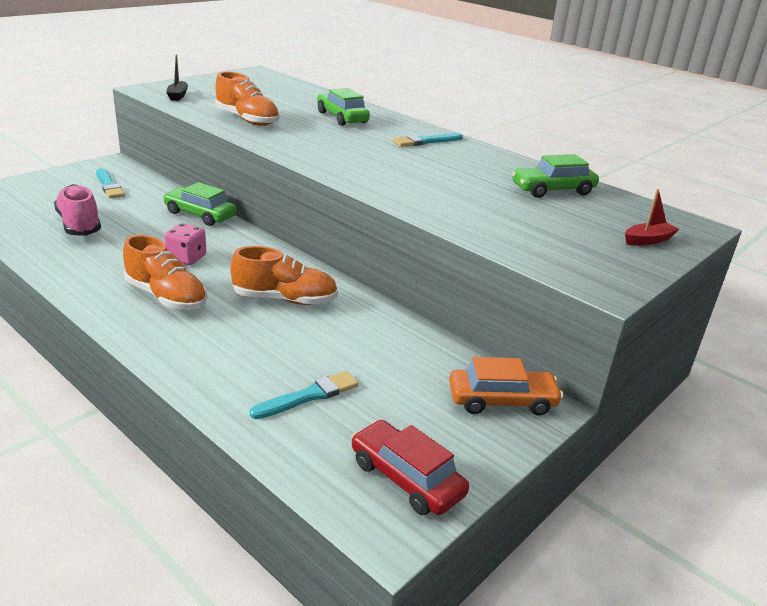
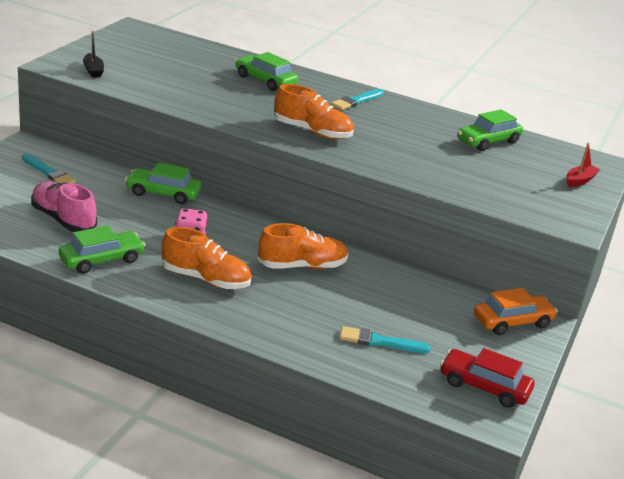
camera: 20 degrees left, 0 degrees up
(78, 264) = (101, 260): none -> green car
(247, 120) = (186, 94): orange shoe -> orange shoe (312, 132)
(309, 396) = (380, 342): turquoise brush -> turquoise brush turned 120 degrees counterclockwise

